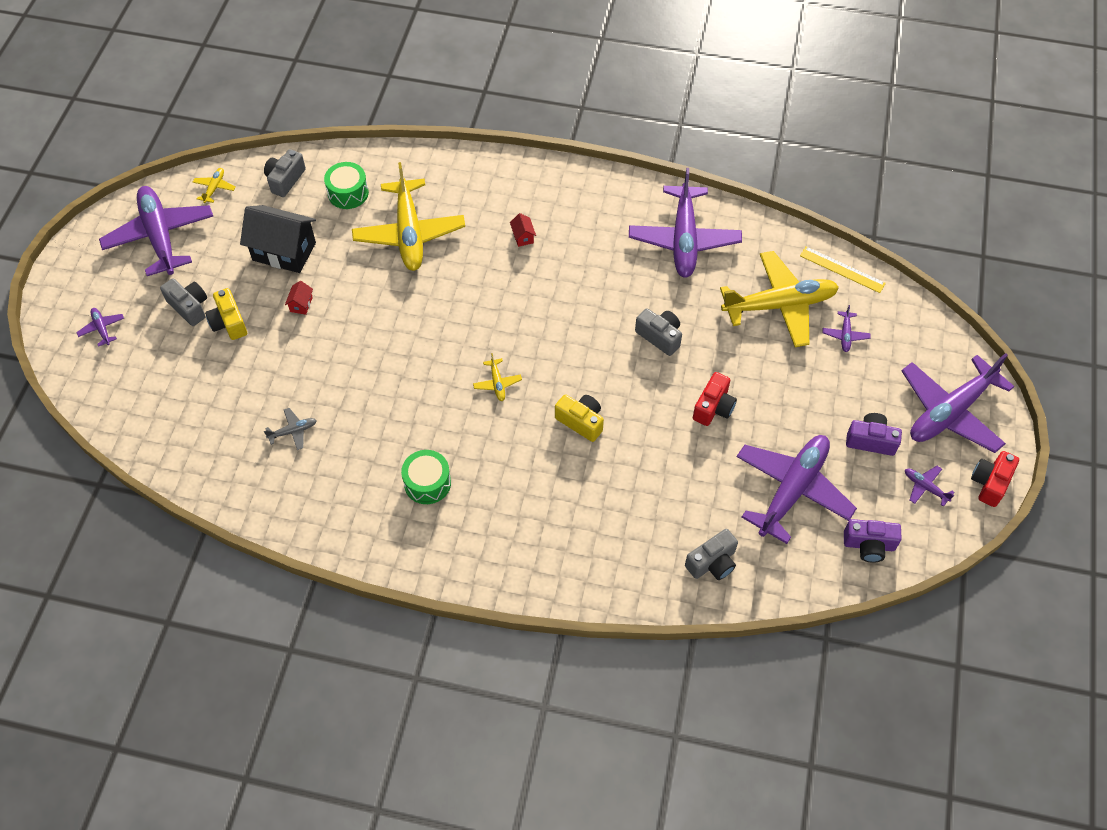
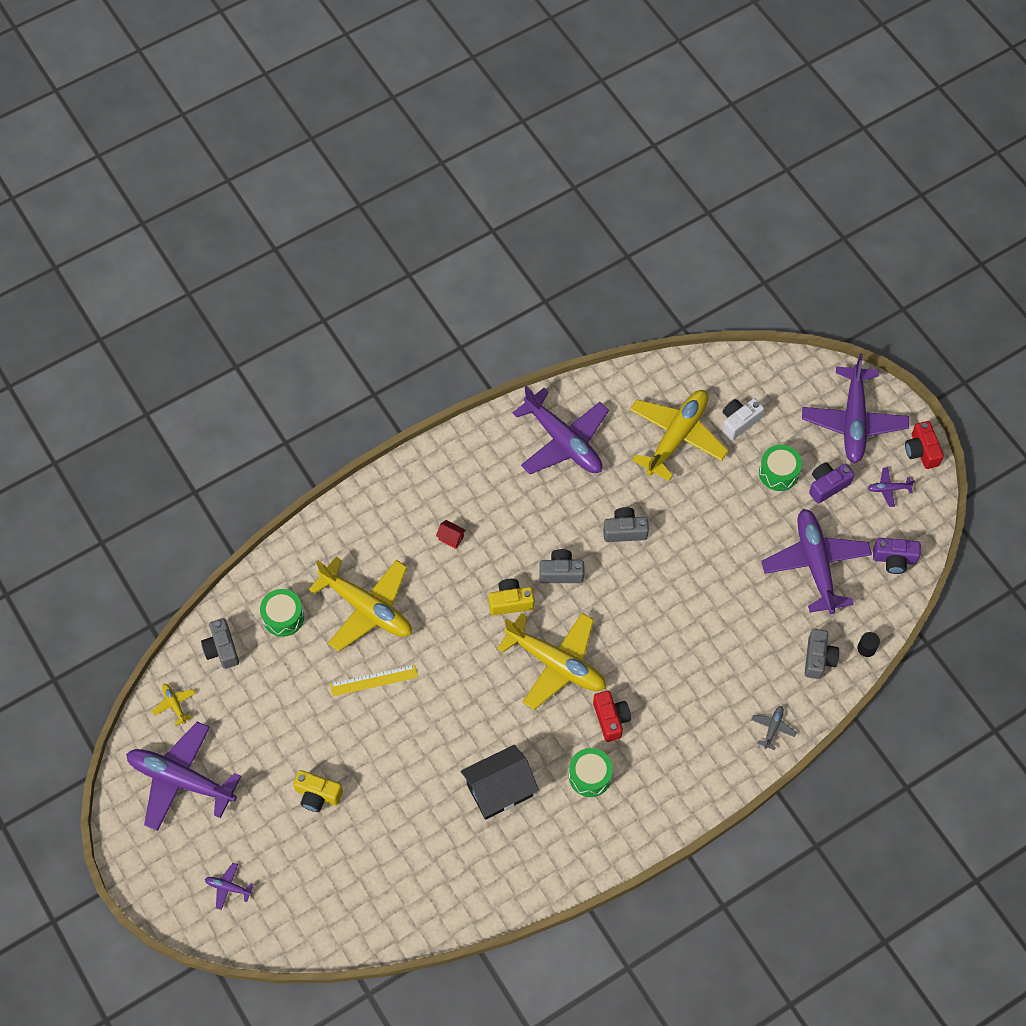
camera: 45 degrees left, 5 degrees up
(189, 307) = (273, 811): grey camera -> grey camera (561, 572)
(284, 251) = (291, 705): black house -> black house (499, 790)
(293, 431) = (459, 827): grey plane -> grey plane (773, 728)
(301, 304) = (353, 733): red house -> none
(497, 383) = (556, 664): yellow plane -> yellow plane, size x2.47
(581, 421) = (640, 640): yellow camera -> yellow camera (510, 602)
(713, 407) = (711, 551): red camera -> red camera (611, 719)
(764, 592) = (866, 648): none -> black cylinder
(837, 397) = (778, 473): none -> green drum
(842, 269) = (689, 373): yellow ruler -> yellow ruler (373, 680)
(845, 335) = (739, 422): purple plane -> white camera
(869, 545) = (894, 559): purple camera -> purple camera turned 45 degrees clockwise

